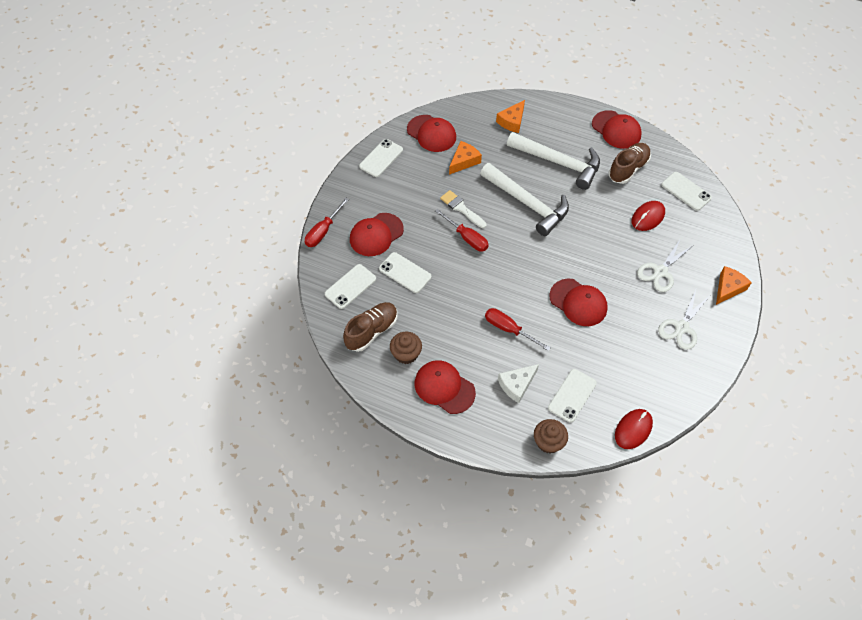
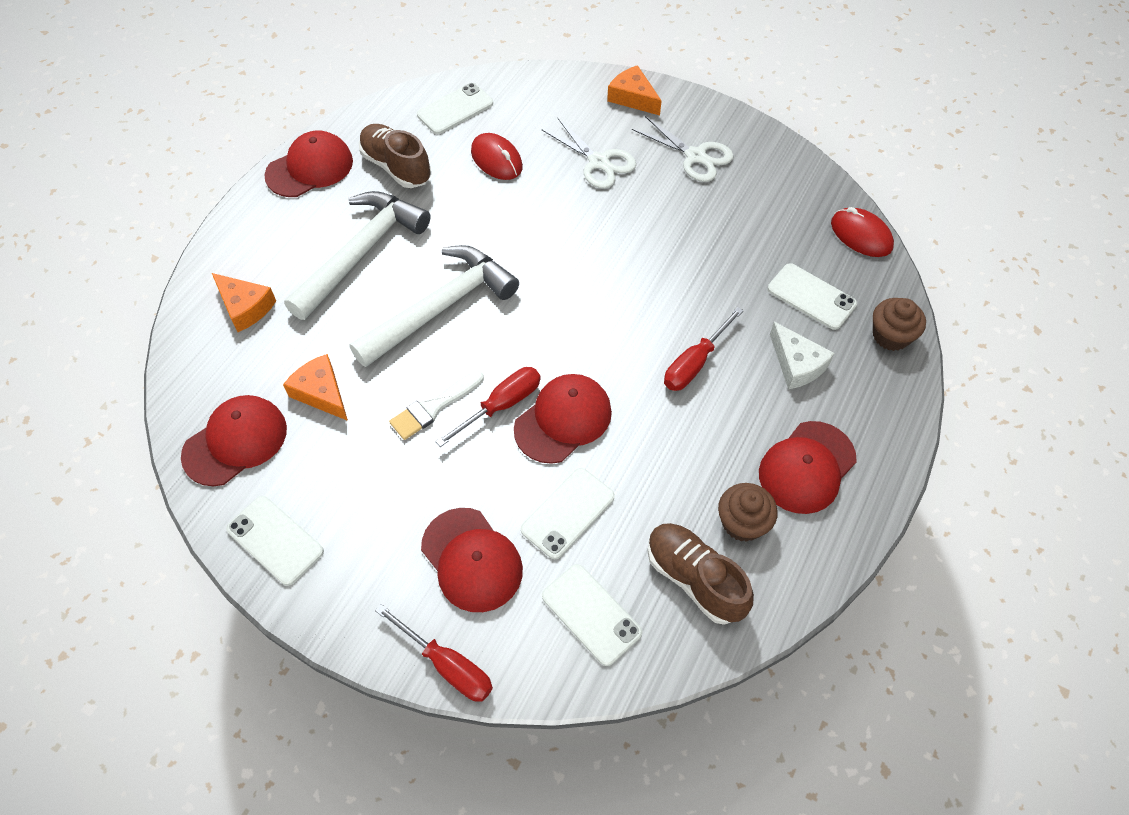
camera: 85 degrees left, 0 degrees up
(578, 302) = (647, 266): red cap -> red cap (563, 420)

